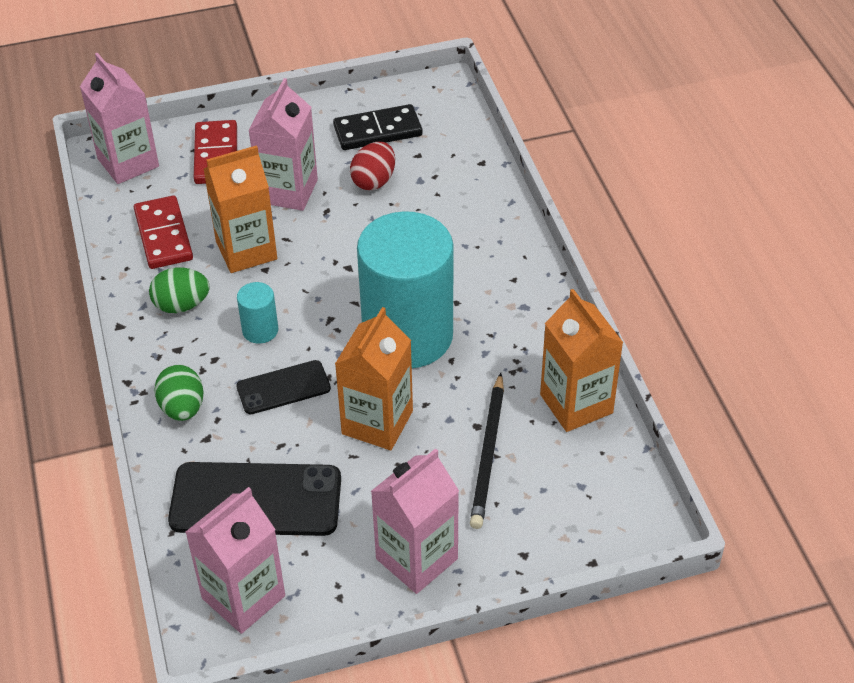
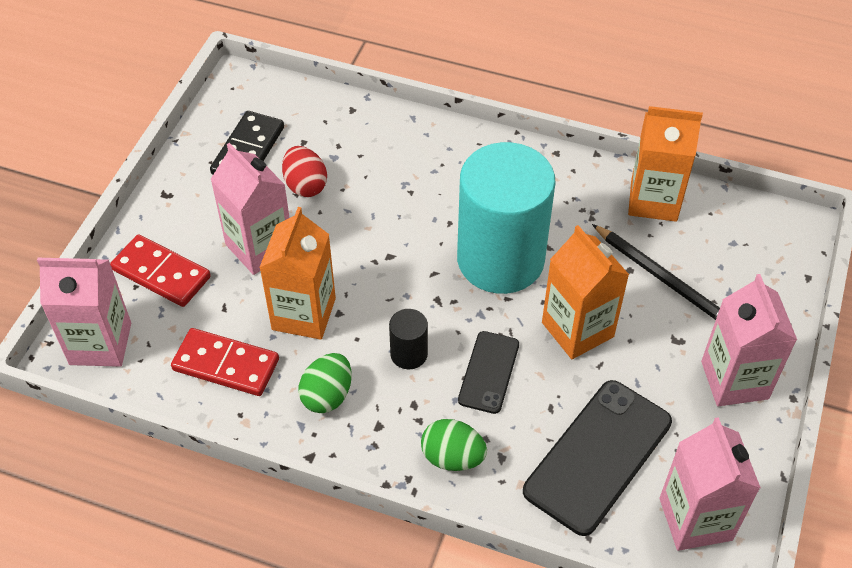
camera: 55 degrees left, 5 degrees up
(260, 330) = (409, 354): turquoise cylinder -> black cylinder

